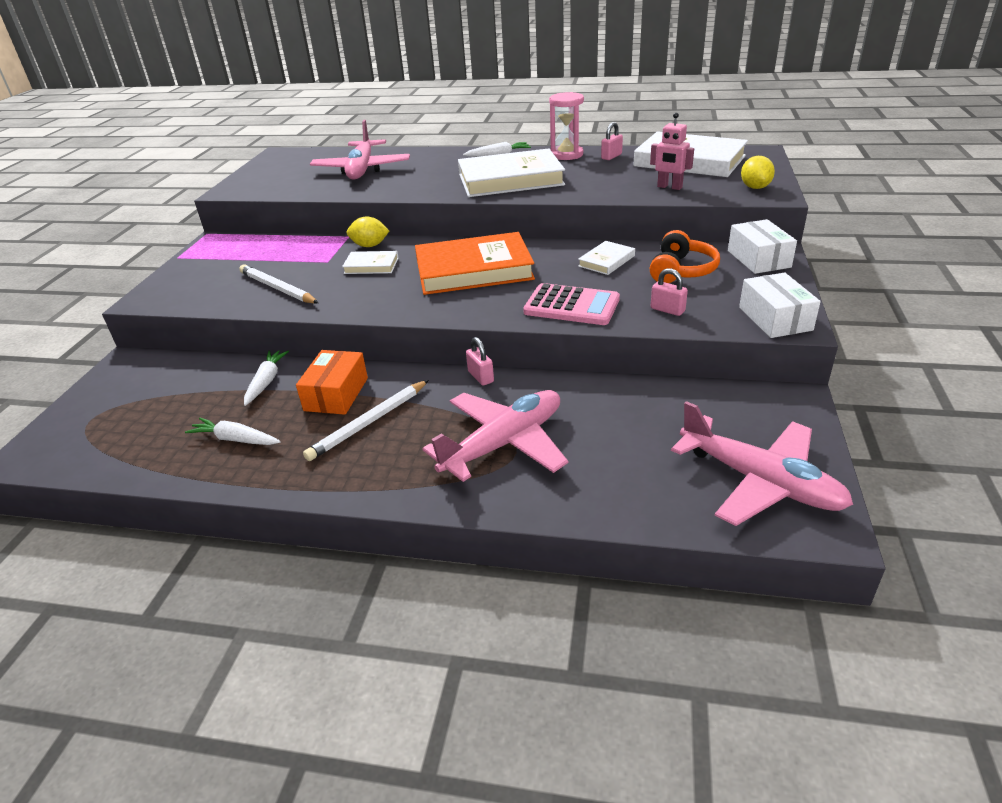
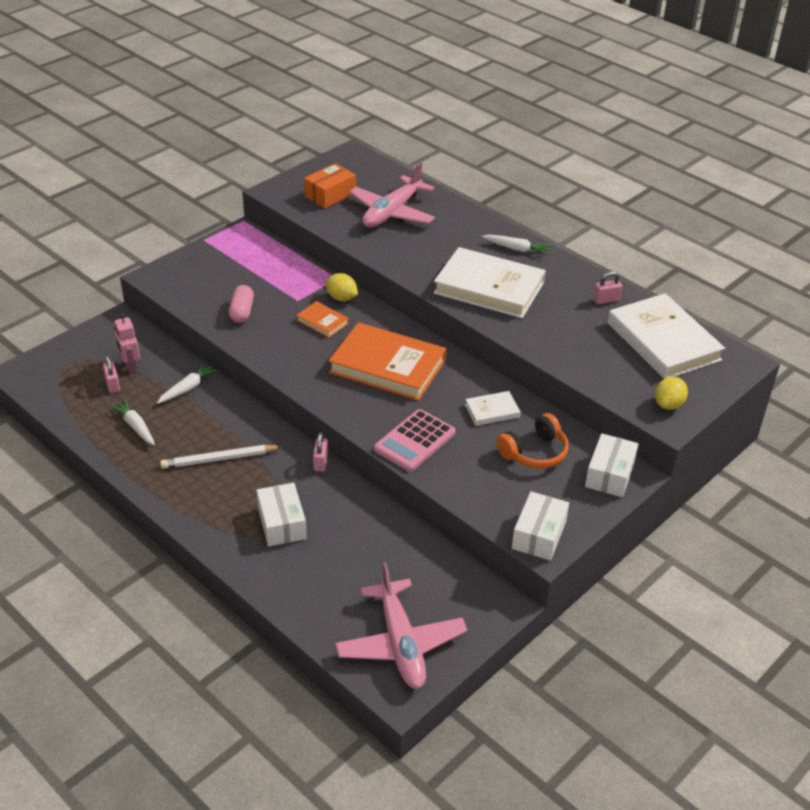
camera: 30 degrees right, 5 degrees up
(277, 288) = (242, 312): white pencil -> pink capsule
(336, 394) = (220, 424): orange box -> orange box (330, 195)
(371, 266) = (322, 322): white book -> orange book
(504, 443) = (281, 523): pink plane -> white box
(566, 155) = (572, 277): pink hourglass -> none
(572, 306) = (415, 441): pink calculator -> pink calculator turned 75 degrees clockwise
(667, 310) = (475, 483): pink padlock -> pink padlock (112, 385)
(669, 187) = (600, 366): pink robot -> pink robot (130, 367)

